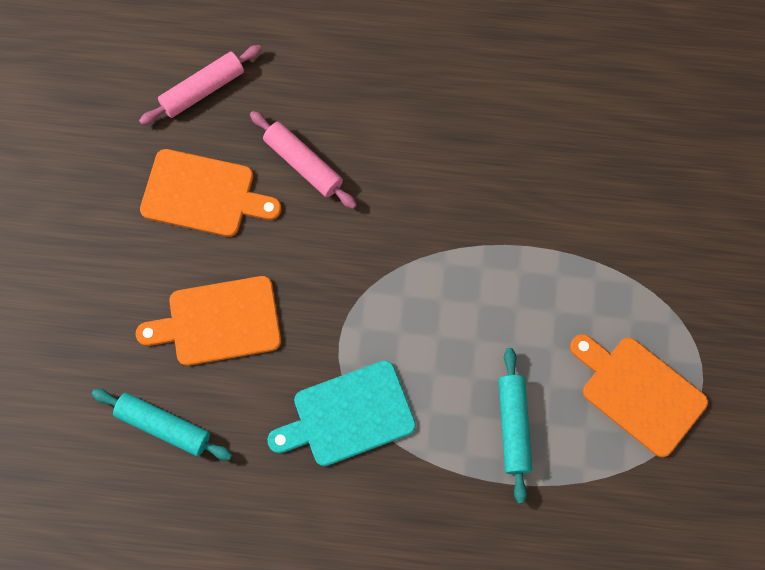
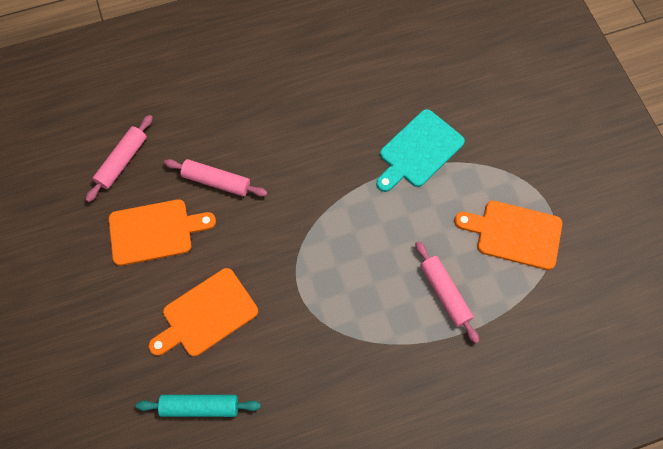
camera: 25 degrees left, 5 degrees down
(348, 415) = (329, 338): turquoise cutting board -> turquoise cutting board (418, 151)
(514, 426) = (445, 293): turquoise rolling pin -> pink rolling pin

